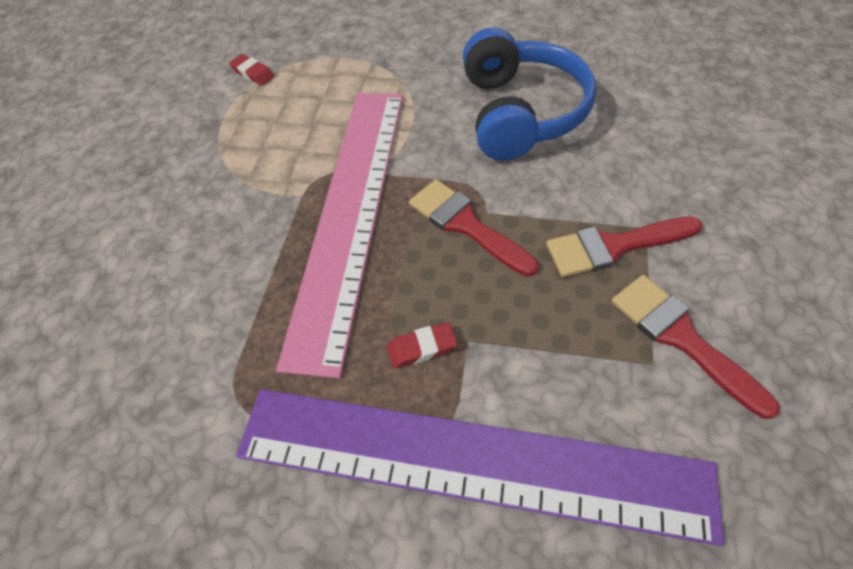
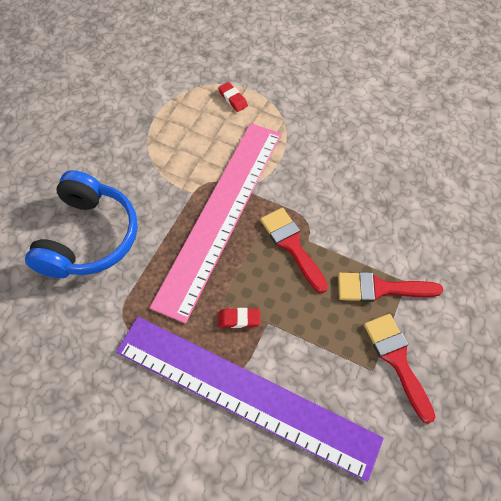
camera: 10 degrees right, 5 degrees up
(253, 73) = (183, 85): red eraser -> red eraser (233, 99)
(520, 113) = (357, 171): blue headphones -> blue headphones (89, 237)

